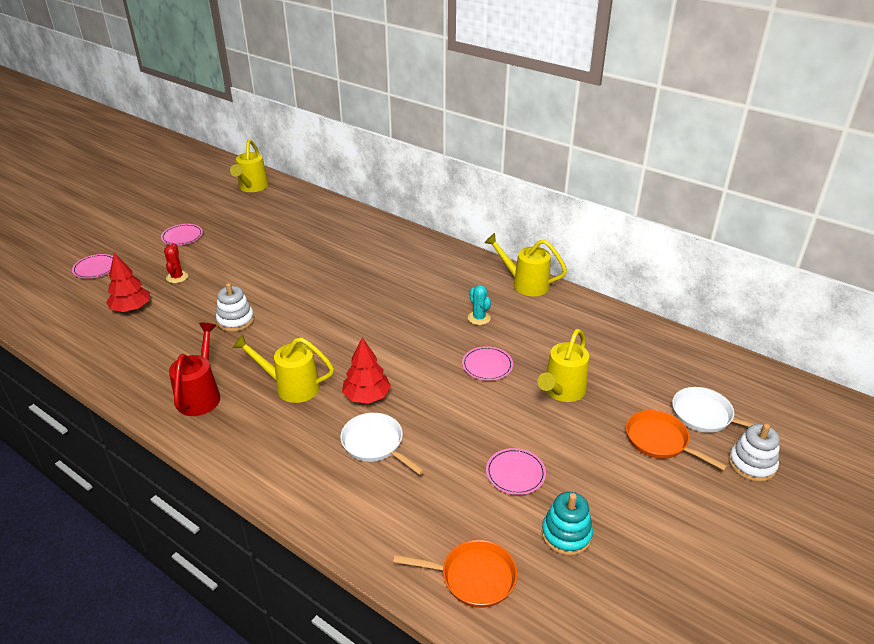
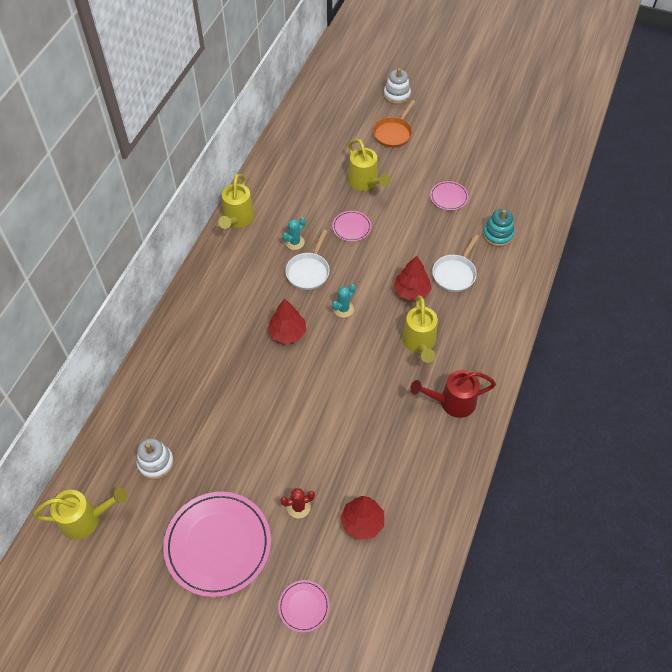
camera: 105 degrees left, 20 degrees up
(182, 236) = (218, 544): pink plate -> pink plate, size x2.17
(235, 320) = (351, 419): white stacking toy -> white stacking toy (156, 463)
(359, 296) = (287, 333): none -> red tree
(369, 338) = (343, 309): none -> turquoise cactus
(473, 577) = (530, 204): orange pan -> none
(561, 392) = (365, 183): yellow watering can -> yellow watering can turned 45 degrees clockwise
(566, 534) = (484, 169): turquoise stacking toy -> turquoise stacking toy (497, 235)
(705, 416) = (362, 113): white pan -> white pan (308, 271)

